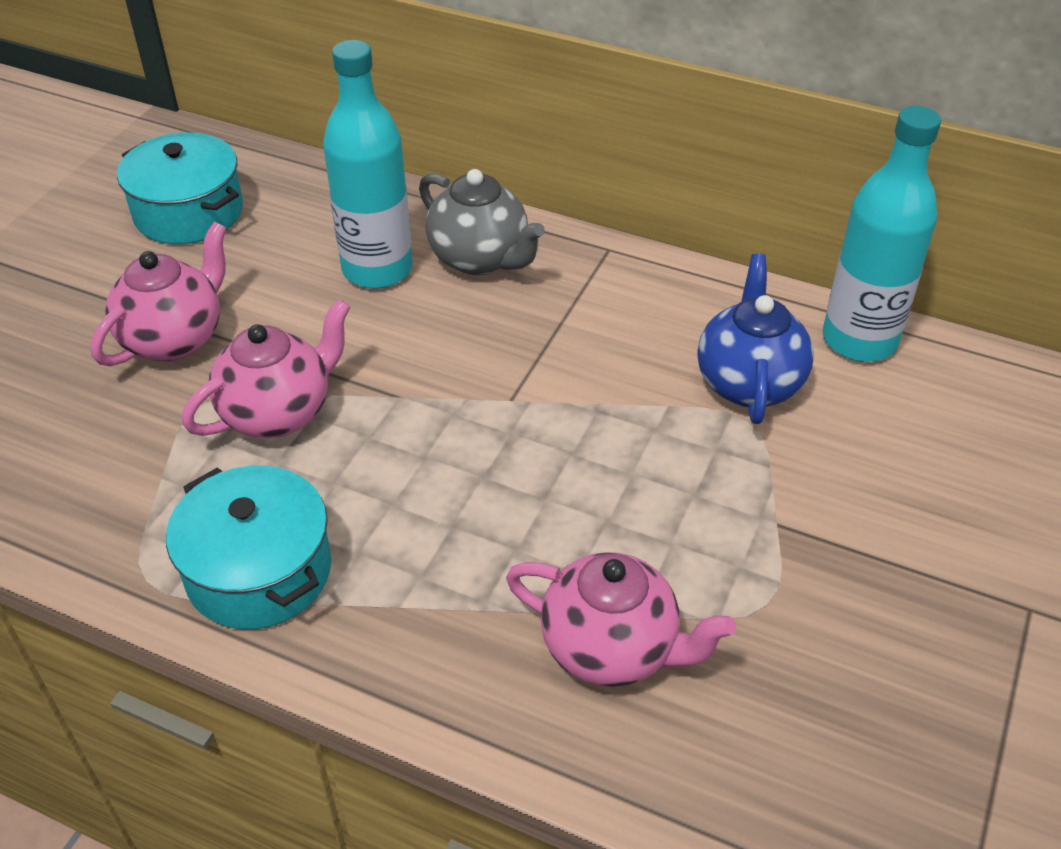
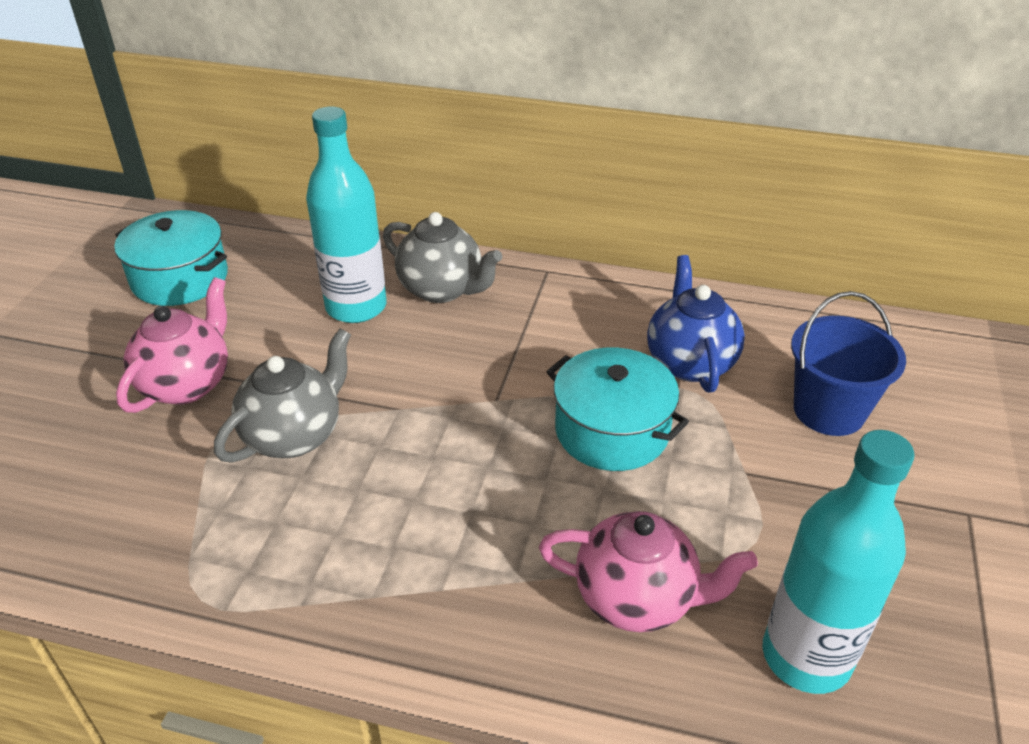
camera: 10 degrees left, 5 degrees down
(259, 571) = (305, 576): turquoise pot -> turquoise pot (612, 430)
(278, 413) = (294, 435): pink teapot -> grey teapot
(859, 340) = (767, 319): turquoise bottle -> turquoise bottle (806, 656)
(899, 463) = (829, 411): none -> blue bucket

